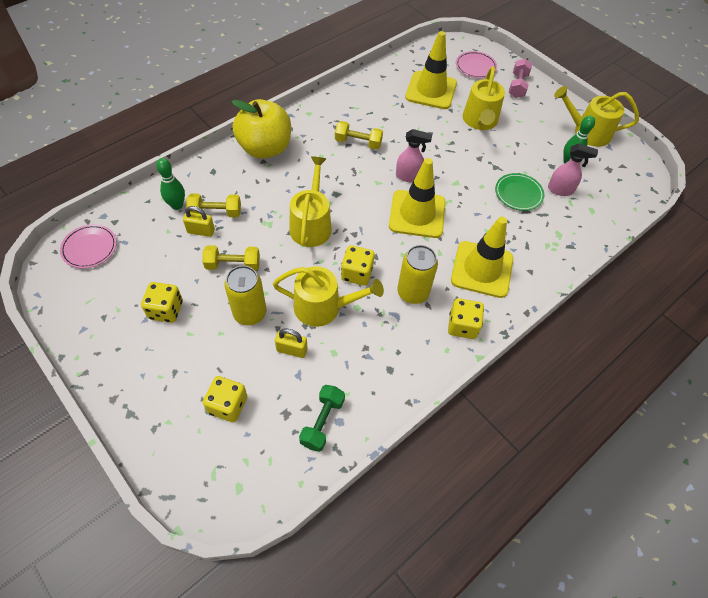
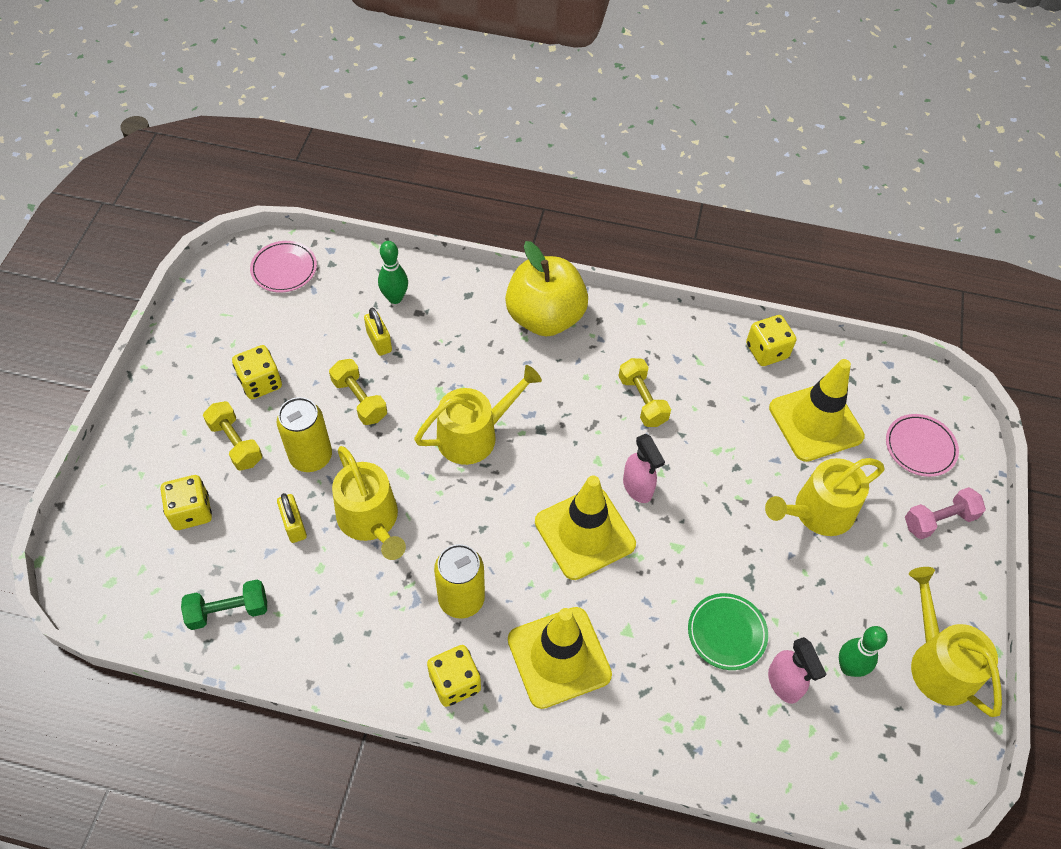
camera: 55 degrees right, 0 degrees up
(216, 212) = (414, 337): yellow dumbbell -> yellow dumbbell (236, 443)
(357, 273) = (442, 524): yellow dice -> yellow dice (766, 351)

